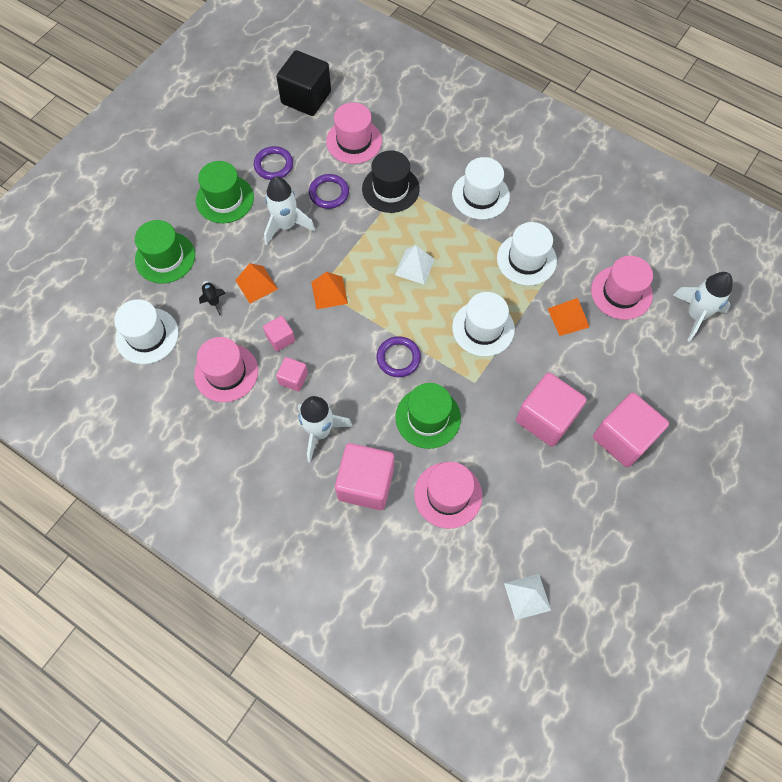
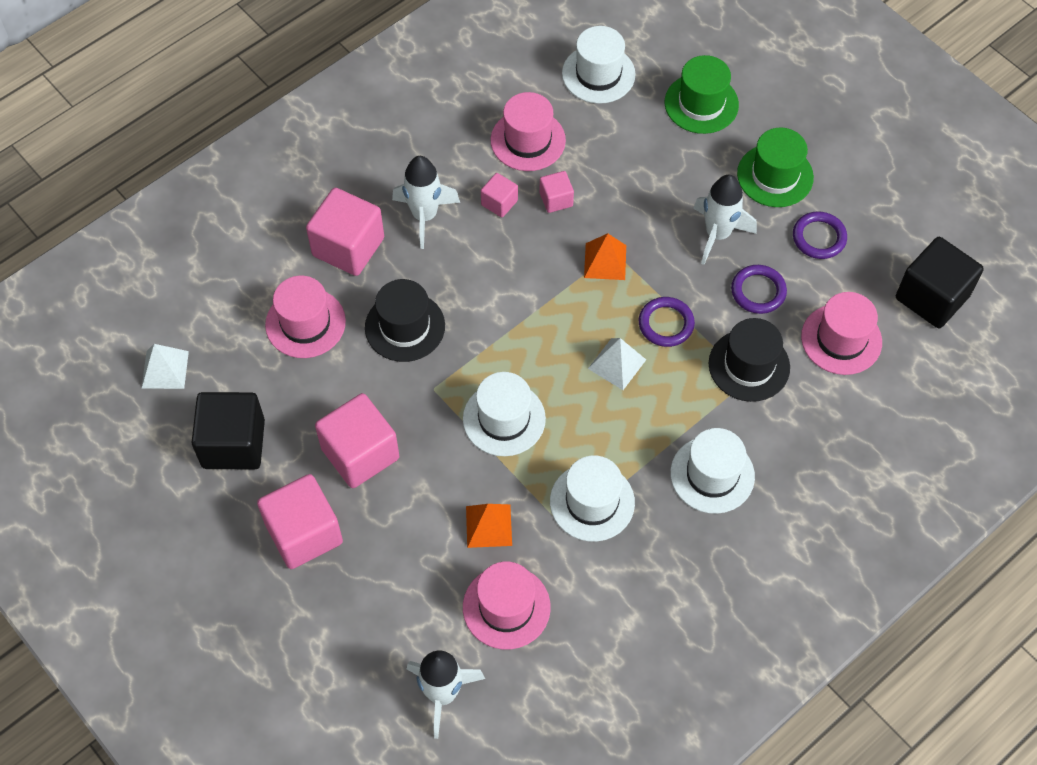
camera: 105 degrees right, 5 degrees down
(213, 299) = (629, 142): black rocket -> none
(256, 284) = (638, 188): orange pyramid -> none
(398, 358) = (492, 314): purple ring -> purple ring (666, 324)
(428, 417) = (405, 326): green hat -> black hat
(572, 515) = (233, 444): none -> black cube

